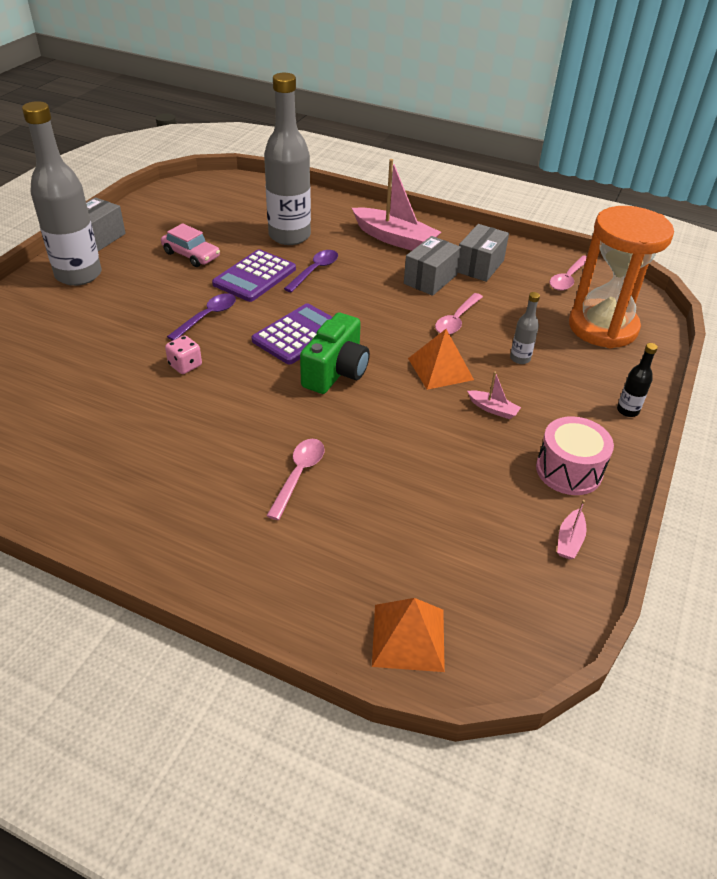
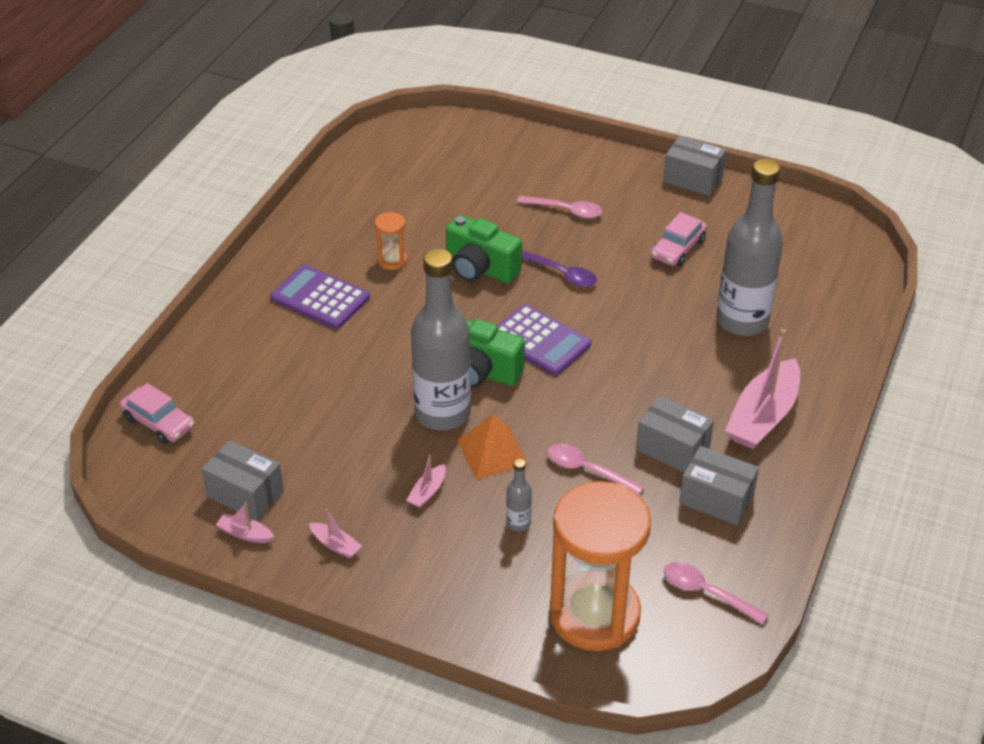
camera: 90 degrees right, 0 degrees up
(78, 275) = (620, 179): grey bottle -> grey bottle (442, 413)
(152, 428) = (392, 260): none -> orange hourglass
(185, 365) = (480, 269): pink dice -> green camera
(254, 276) = (644, 300): purple calculator -> purple calculator (320, 298)
(298, 475) = (333, 353): pink spoon -> pink spoon (565, 210)
(314, 271) = (668, 346): purple spoon -> none
(408, 637) = (158, 422): orange pyramid -> pink car
(514, 543) = (245, 494): none -> grey box
(568, 470) = (335, 545): pink drum -> pink boat
(627, 410) = (430, 612): black bottle -> none

